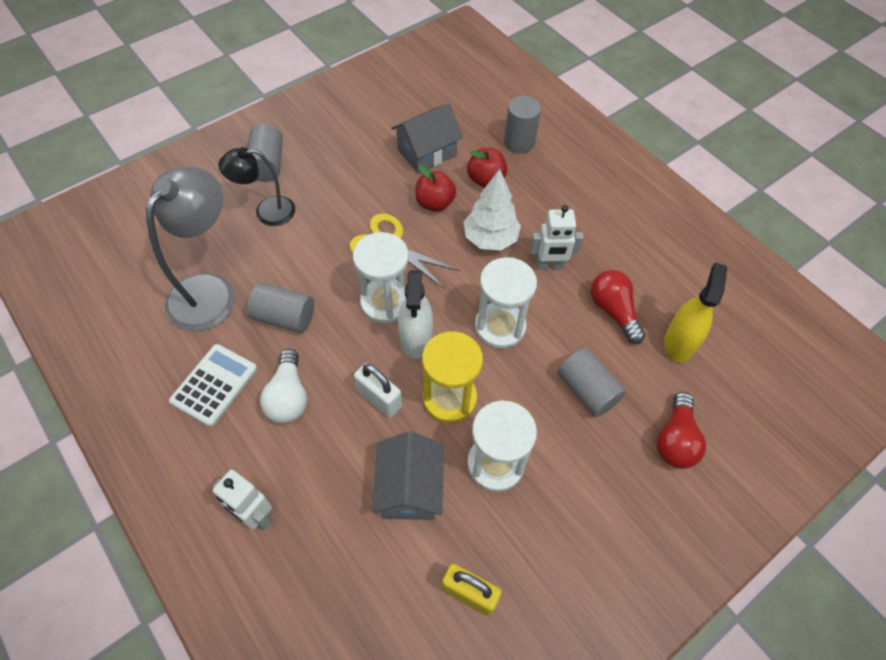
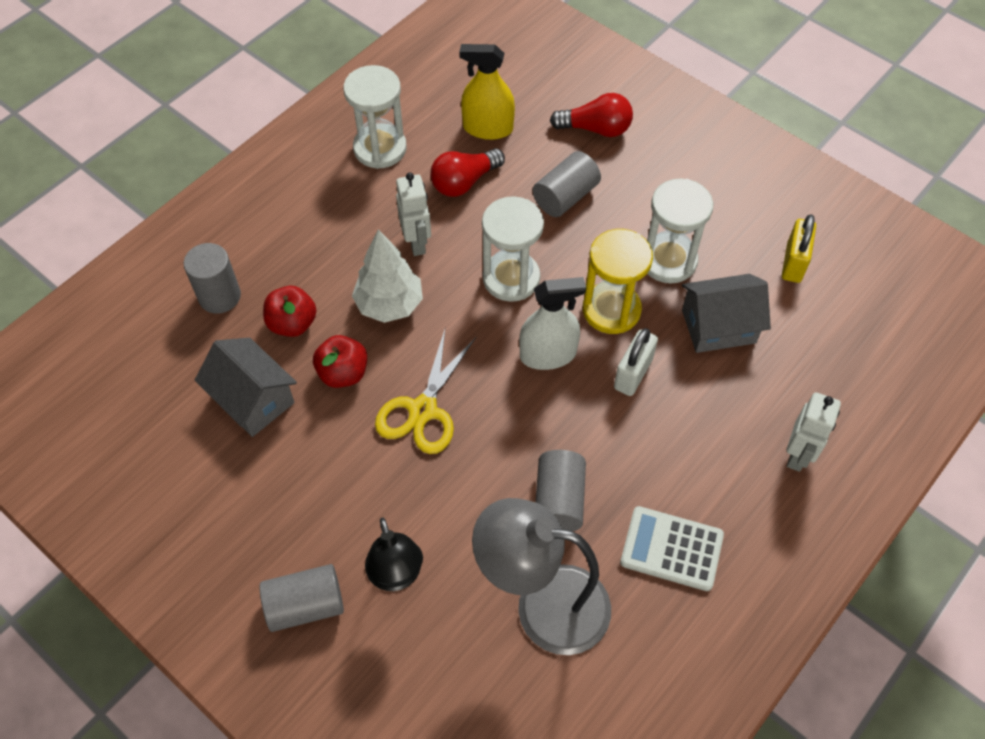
camera: 100 degrees left, 0 degrees up
(288, 396) = (659, 464): white light bulb -> none
(385, 302) = (509, 395): white hourglass -> white hourglass (380, 148)

